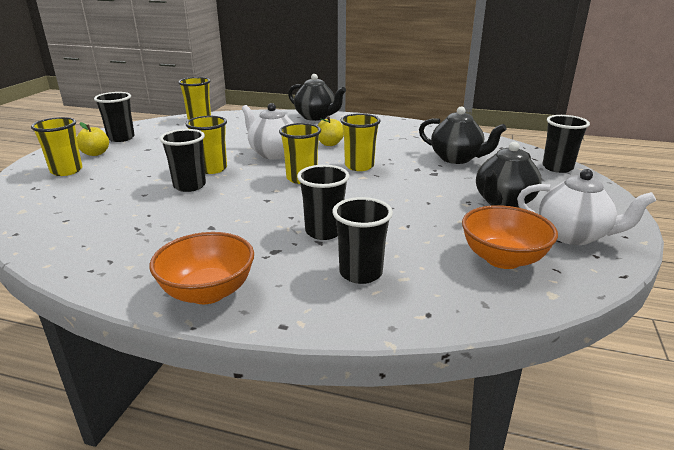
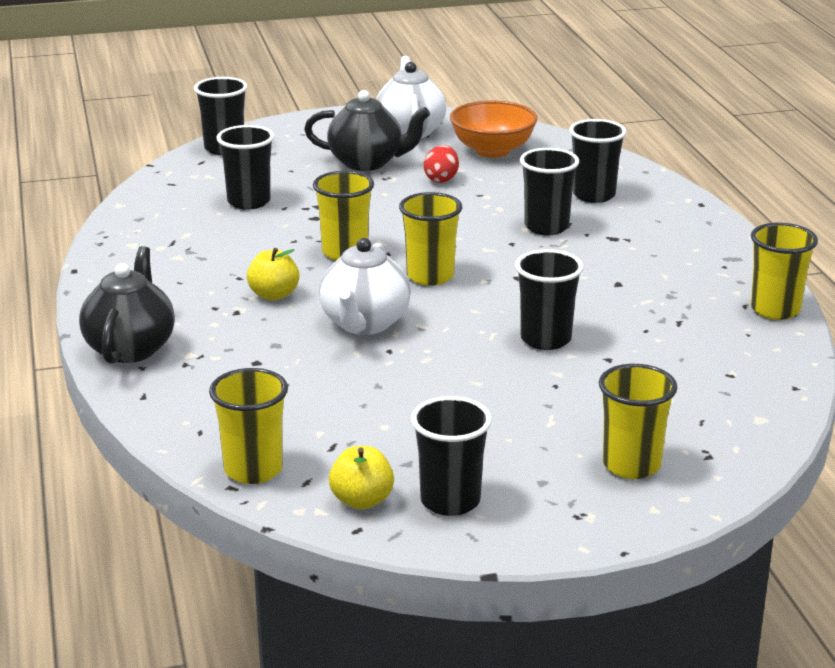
camera: 120 degrees left, 0 degrees up
(95, 153) = (543, 482): yellow apple -> yellow apple (362, 500)
(207, 292) = (711, 243): orange bowl -> none
(212, 169) = (475, 347): yellow cup -> yellow cup (775, 309)
(450, 219) = (441, 179): none -> red egg
(457, 158) = (249, 202): black teapot -> black cup

